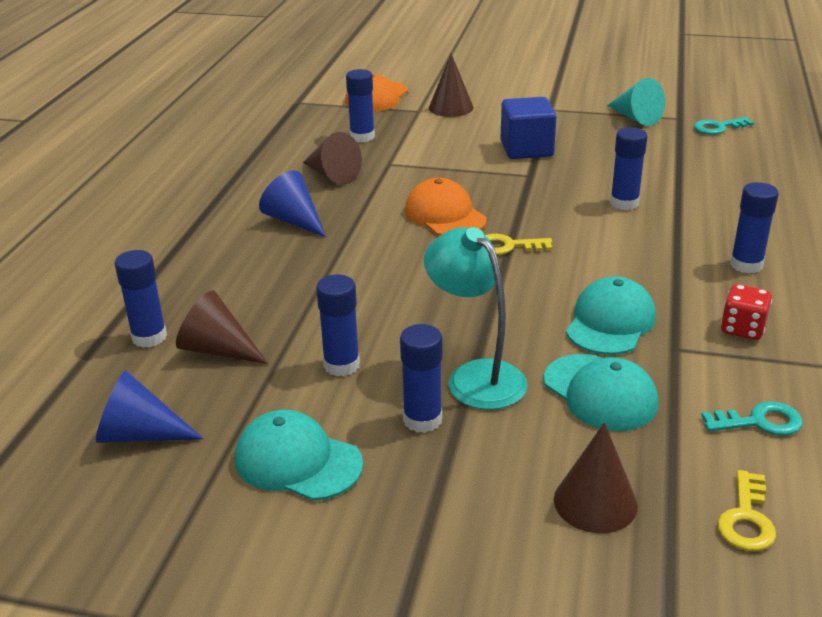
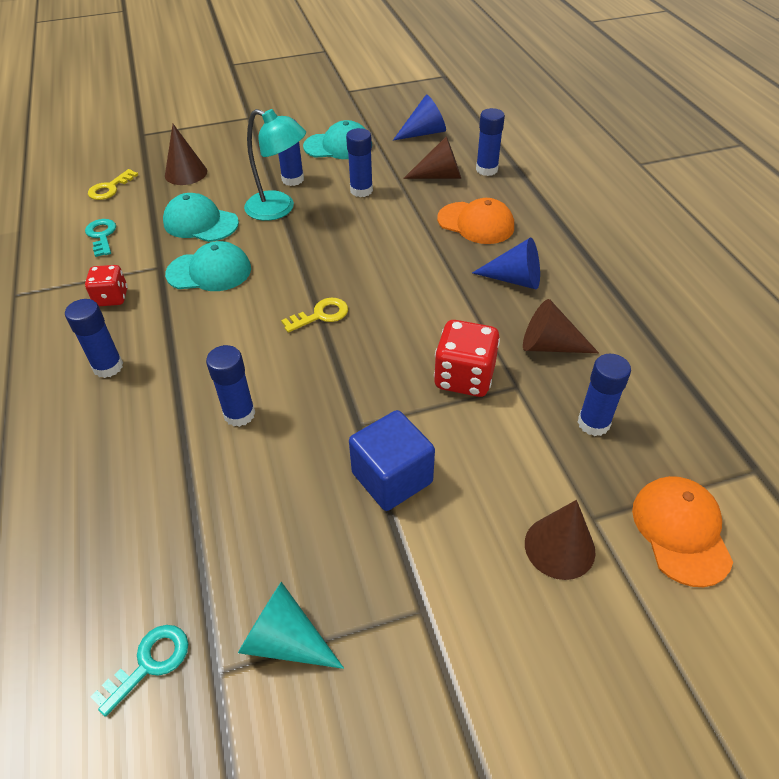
camera: 150 degrees right, 15 degrees up
(422, 177) = (464, 377): none -> red dice
(445, 215) = (399, 332): orange cap -> orange cap (476, 223)
(610, 322) = (209, 271): turquoise cap -> turquoise cap turned 90 degrees counterclockwise
(746, 518) = (110, 188): yellow key -> yellow key turned 135 degrees counterclockwise
(759, 422) = (102, 236): turquoise key -> turquoise key turned 105 degrees clockwise

